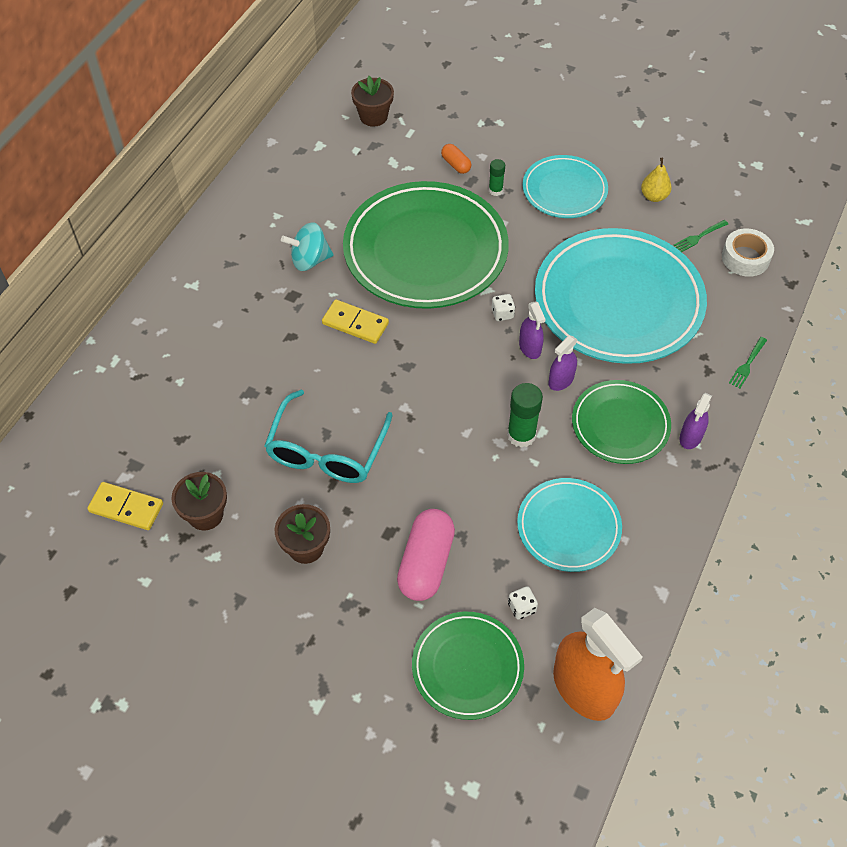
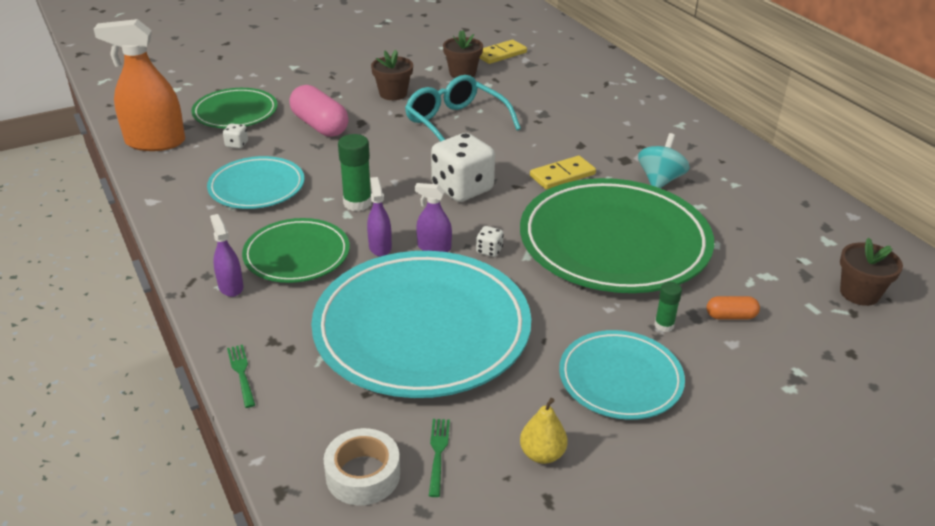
camera: 125 degrees right, 20 degrees down
(436, 377) = (462, 189): none -> white dice

